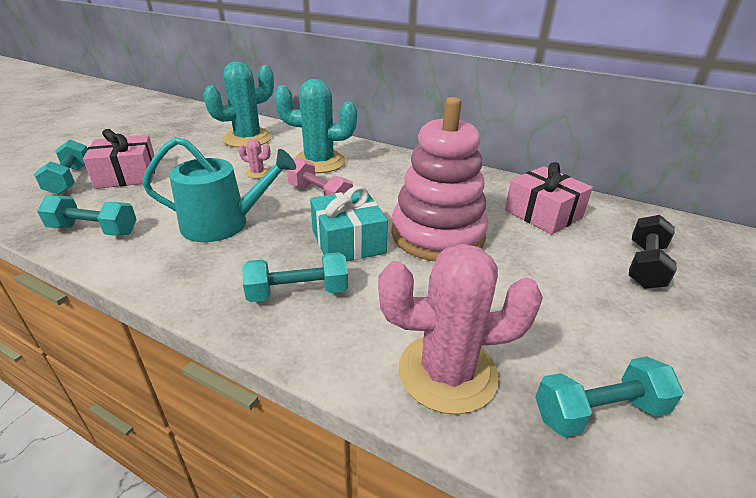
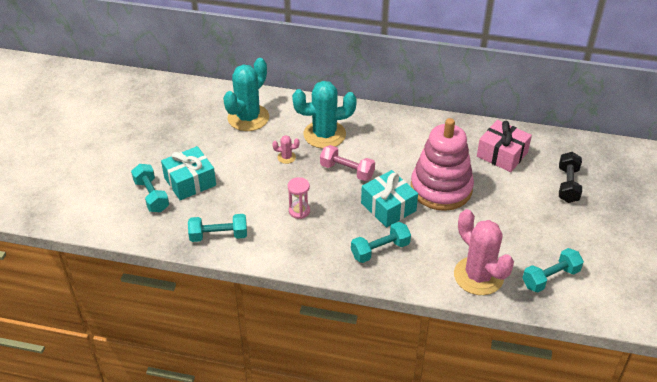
camera: 15 degrees left, 10 degrees up
(127, 175) = (190, 181): pink gift -> turquoise gift
(223, 224) = (299, 211): turquoise watering can -> pink hourglass
(447, 372) = (478, 276): pink cactus -> pink cactus turned 75 degrees clockwise

